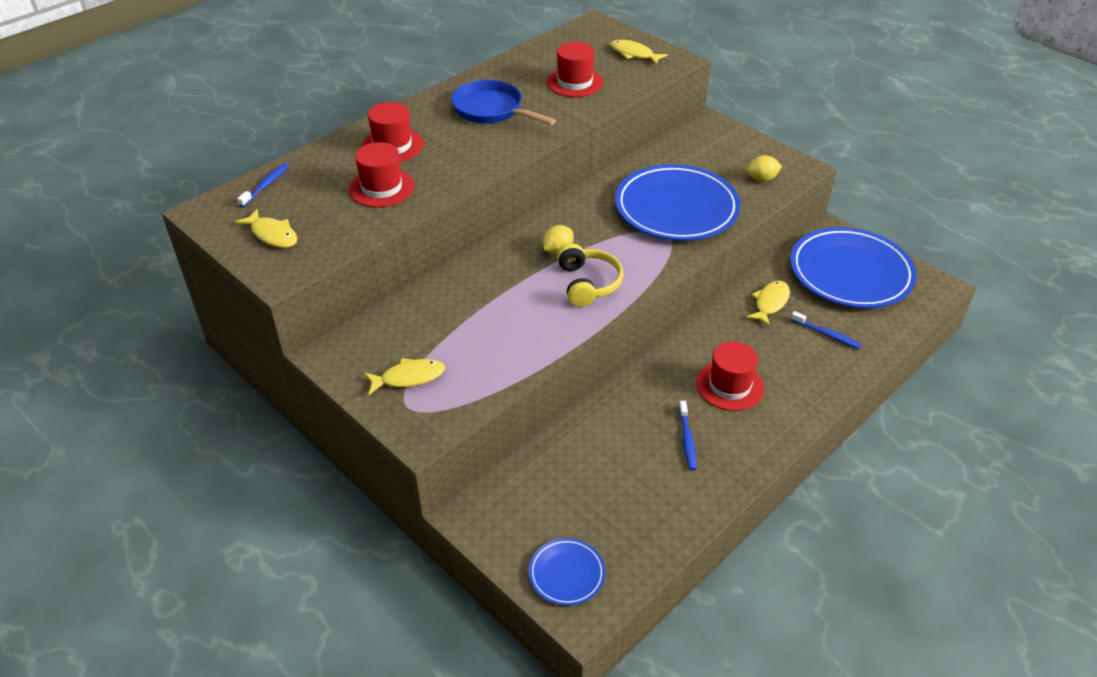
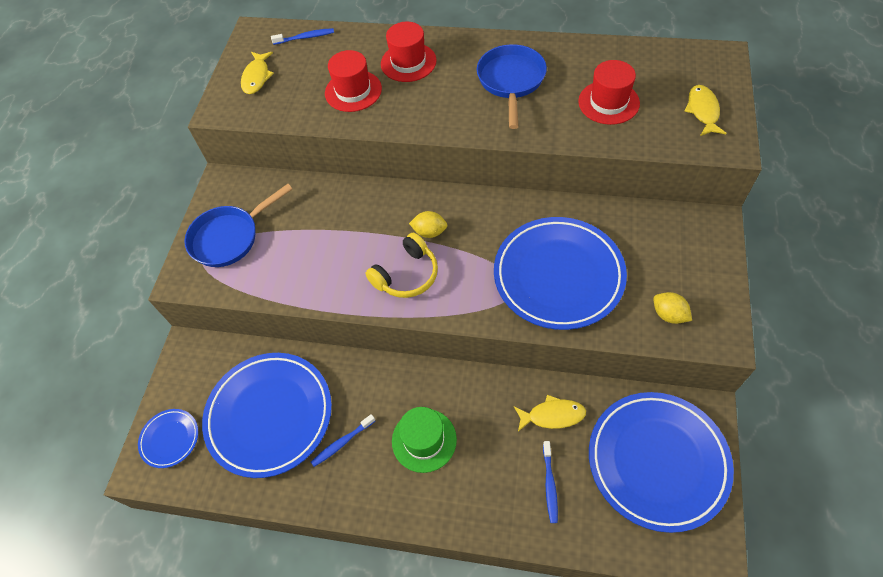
camera: 60 degrees right, 15 degrees up
(409, 377) = (229, 237): yellow fish -> blue pan
(612, 479) = (269, 415): none -> blue plate
(729, 385) = (424, 440): red hat -> green hat

